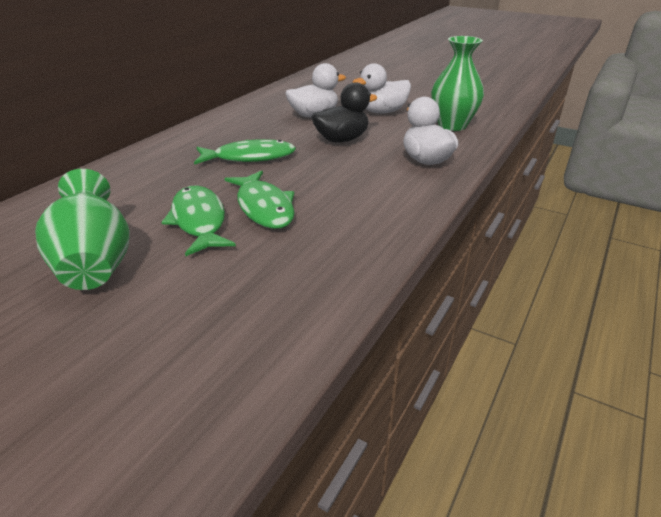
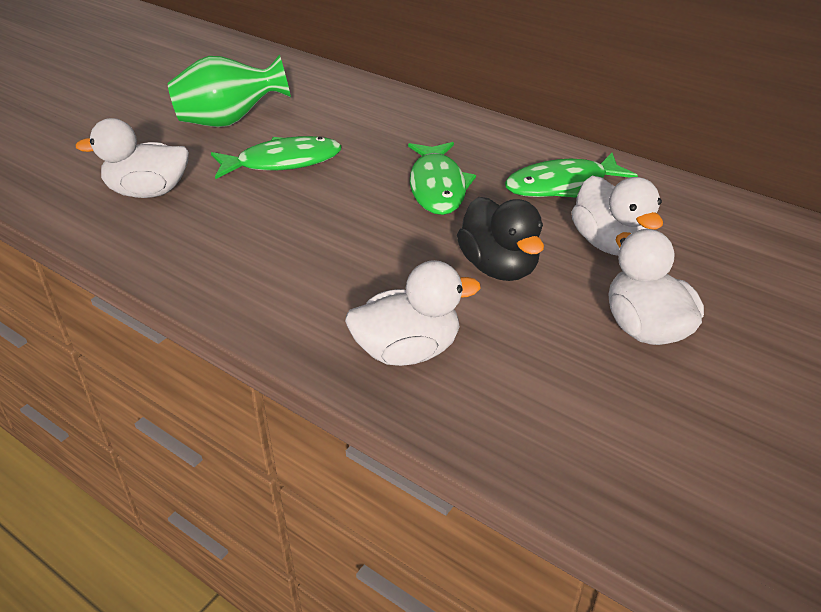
camera: 95 degrees right, 5 degrees up
(246, 292) = (148, 192): none -> white duck
(264, 207) = (298, 199): green fish -> green fish (562, 185)
(452, 125) = (578, 421): green vase -> none

